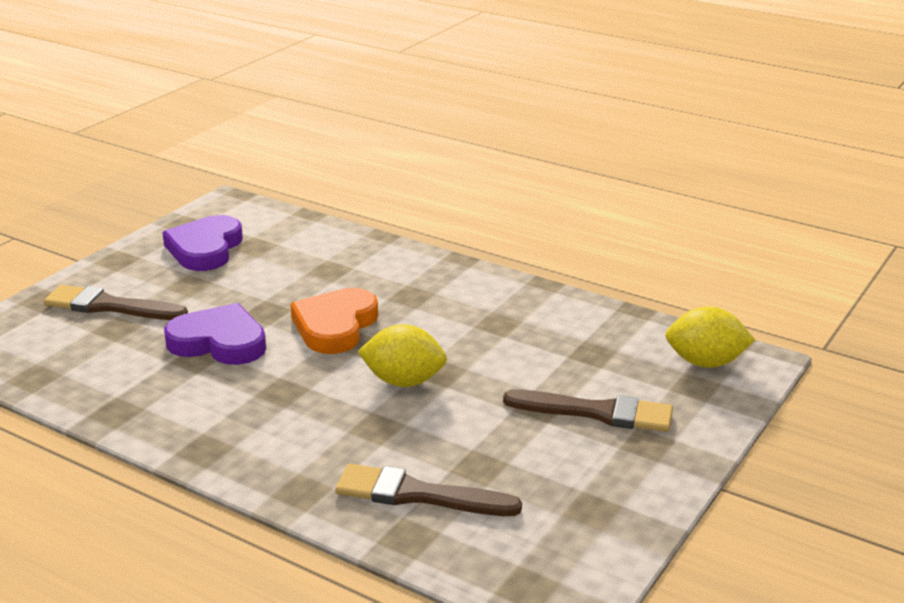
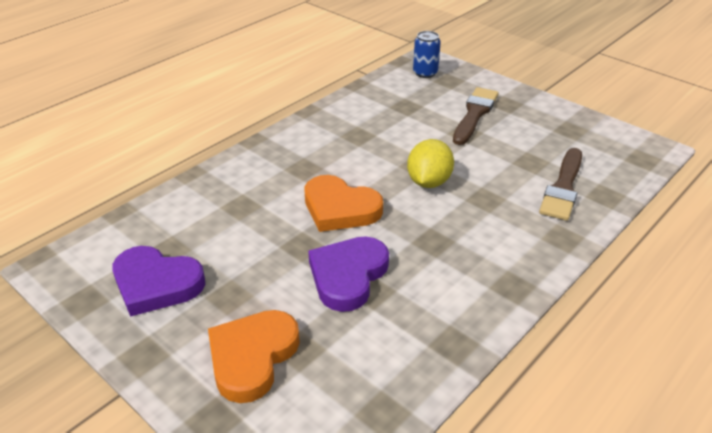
camera: 80 degrees left, 10 degrees up
(109, 306) = (252, 357): brown brush -> orange heart
(705, 363) = (425, 73): yellow lemon -> blue can

